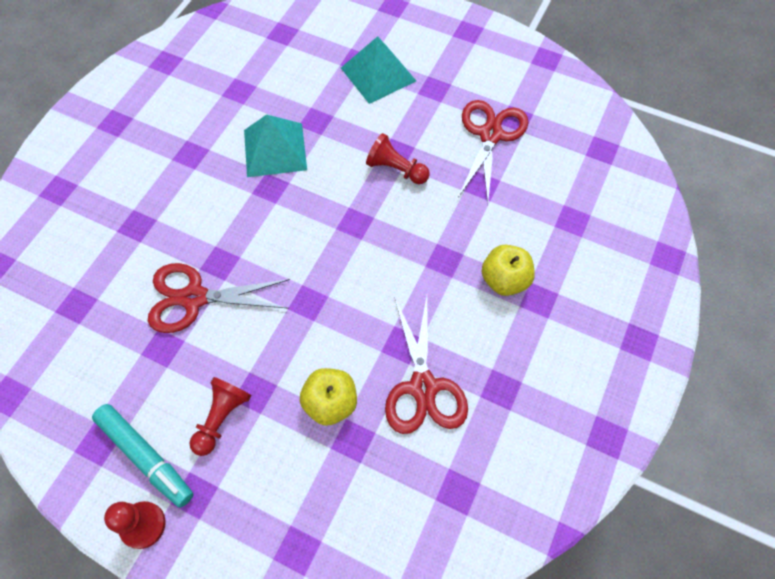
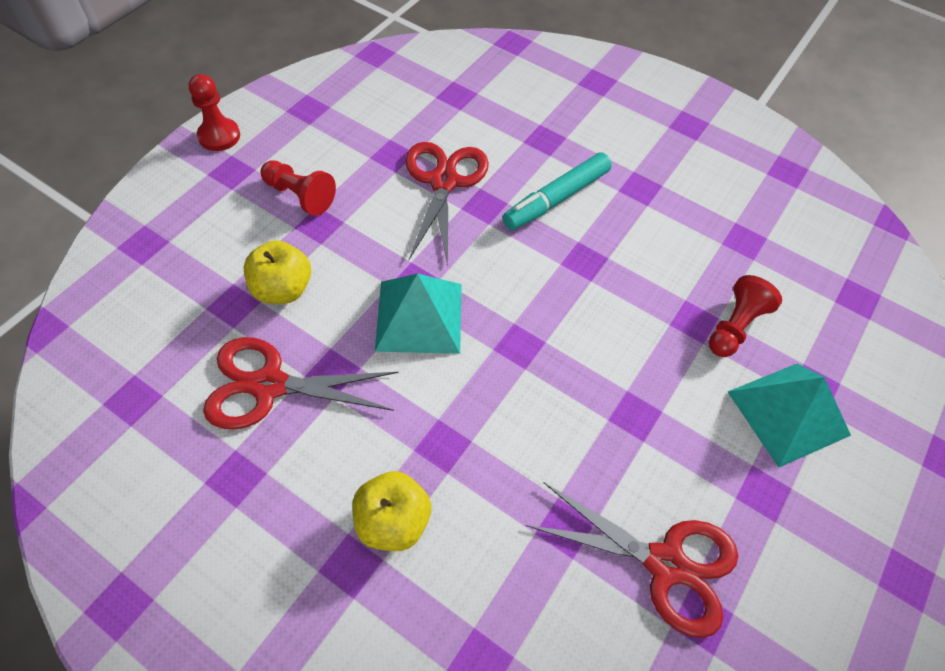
camera: 95 degrees right, 5 degrees down
(146, 457) = (282, 140): turquoise marker -> turquoise marker (556, 199)
(275, 149) = (644, 270): turquoise pyramid -> turquoise pyramid (419, 316)
(396, 169) = (603, 409): red pawn -> red pawn (735, 326)

